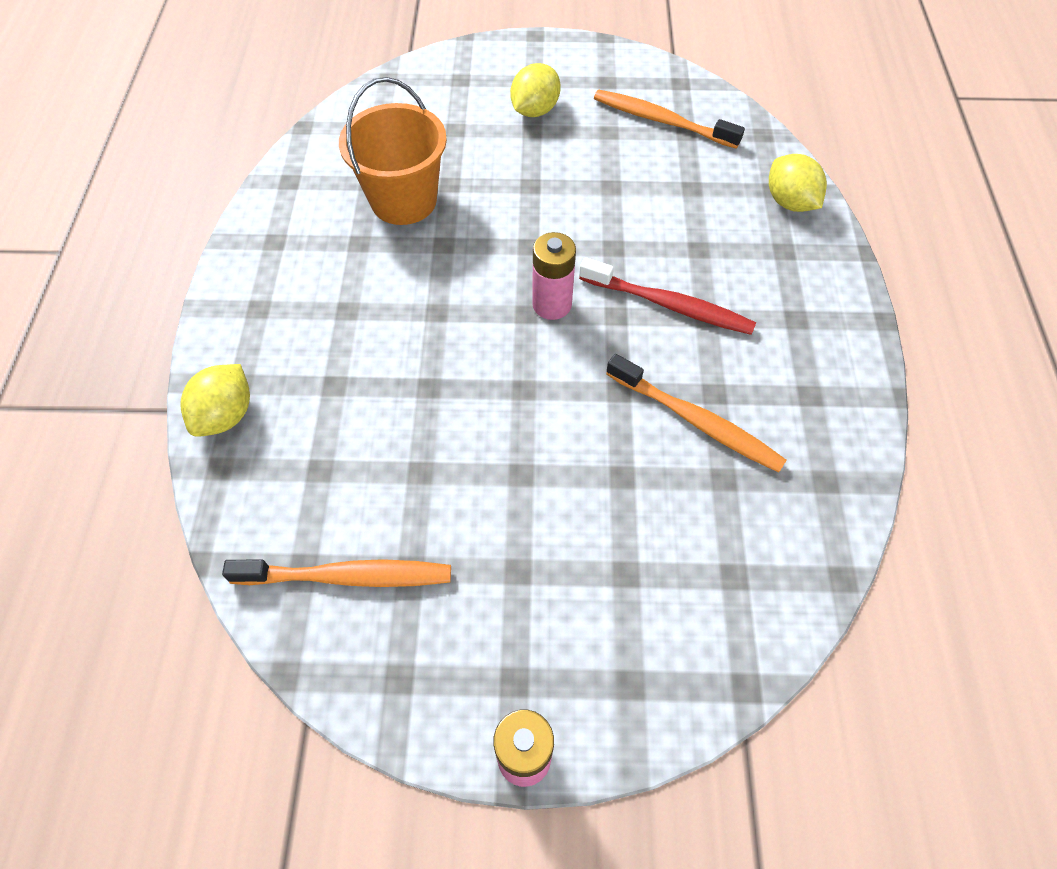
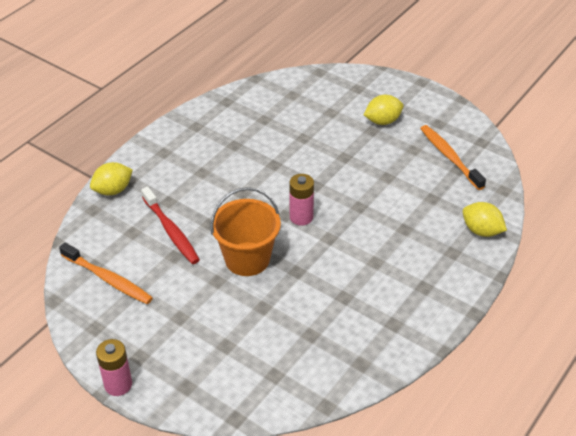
camera: 35 degrees right, 15 degrees down
(403, 200) = (273, 135): orange bucket -> orange bucket (247, 259)
(669, 305) = (361, 246): red toothbrush -> red toothbrush (171, 231)
(696, 421) = (322, 303): orange toothbrush -> none
(789, 202) = (481, 231): yellow lemon -> yellow lemon turned 60 degrees counterclockwise

